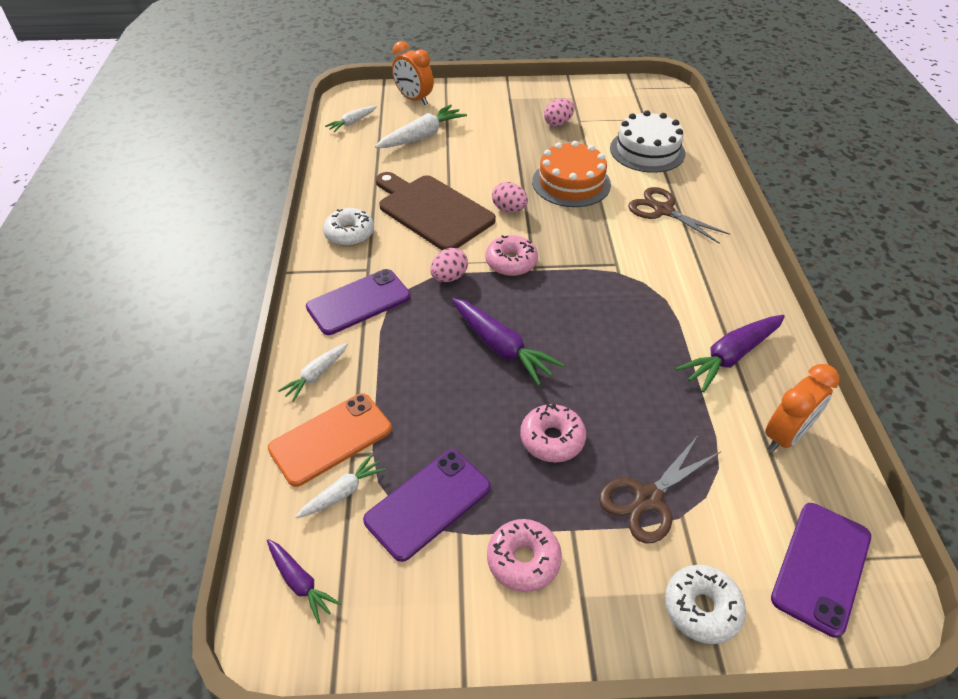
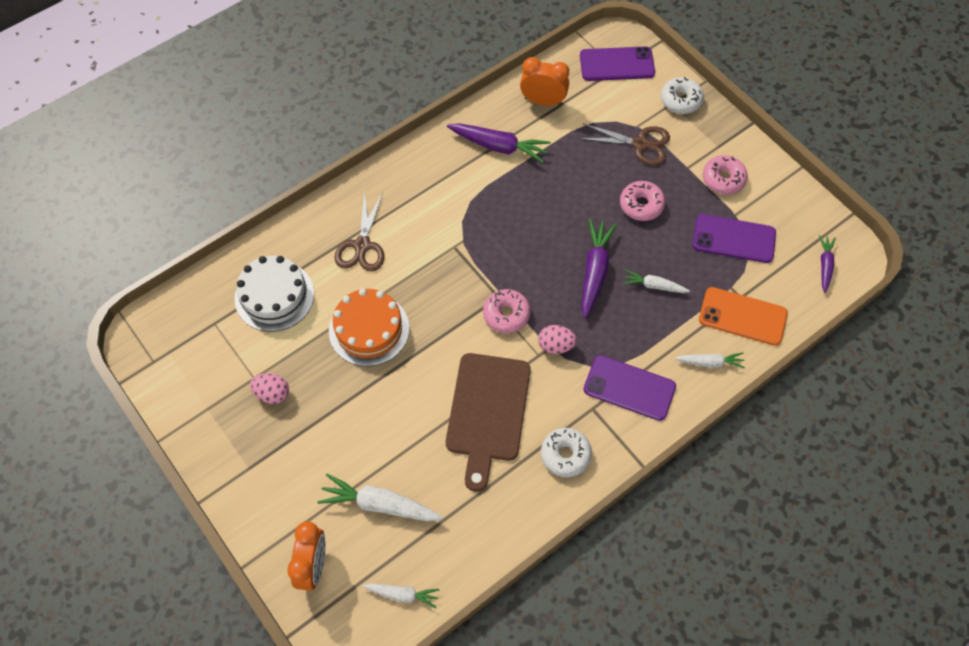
camera: 125 degrees left, 15 degrees up
(343, 492) = (766, 284): white carrot -> white carrot (654, 286)
(509, 209) = (441, 355): pink egg -> none

